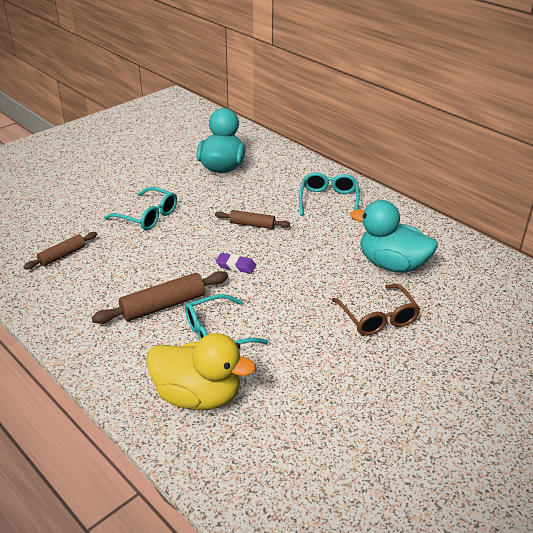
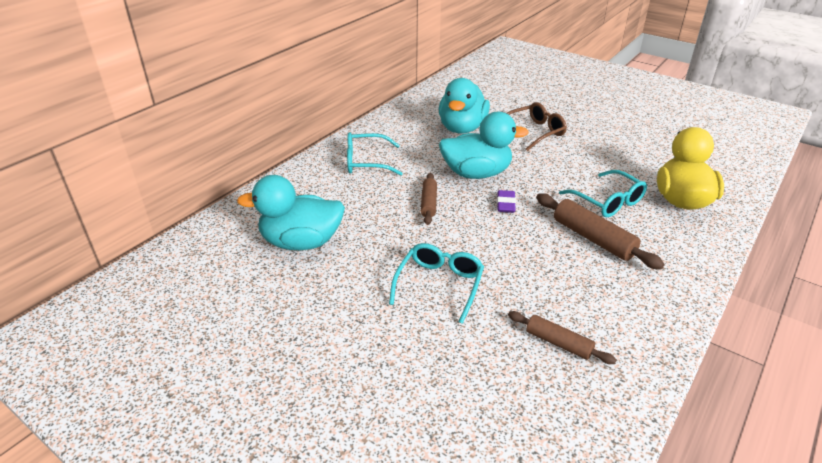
camera: 100 degrees left, 0 degrees up
(294, 258) = (476, 173): none -> turquoise duck

